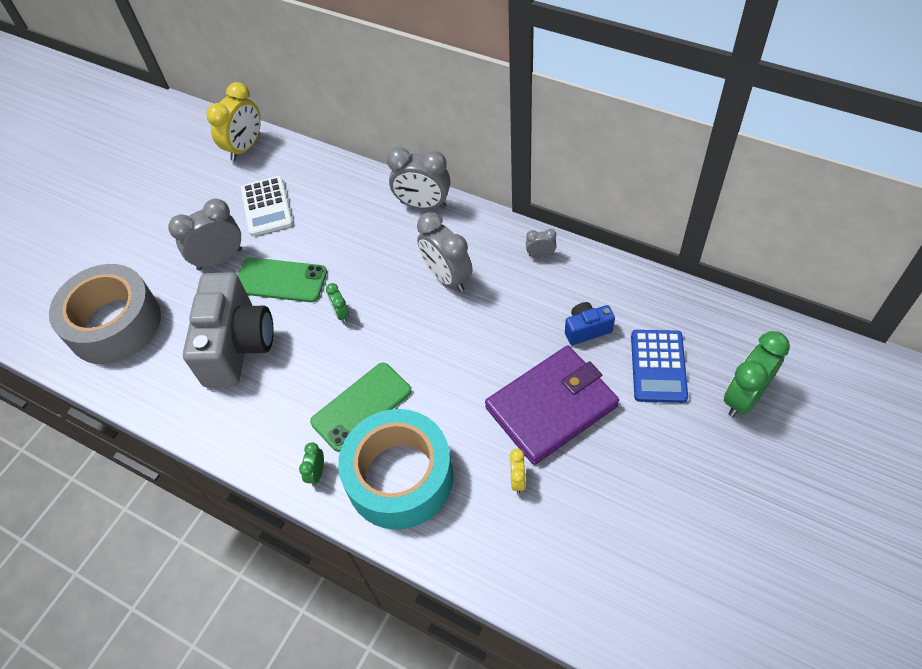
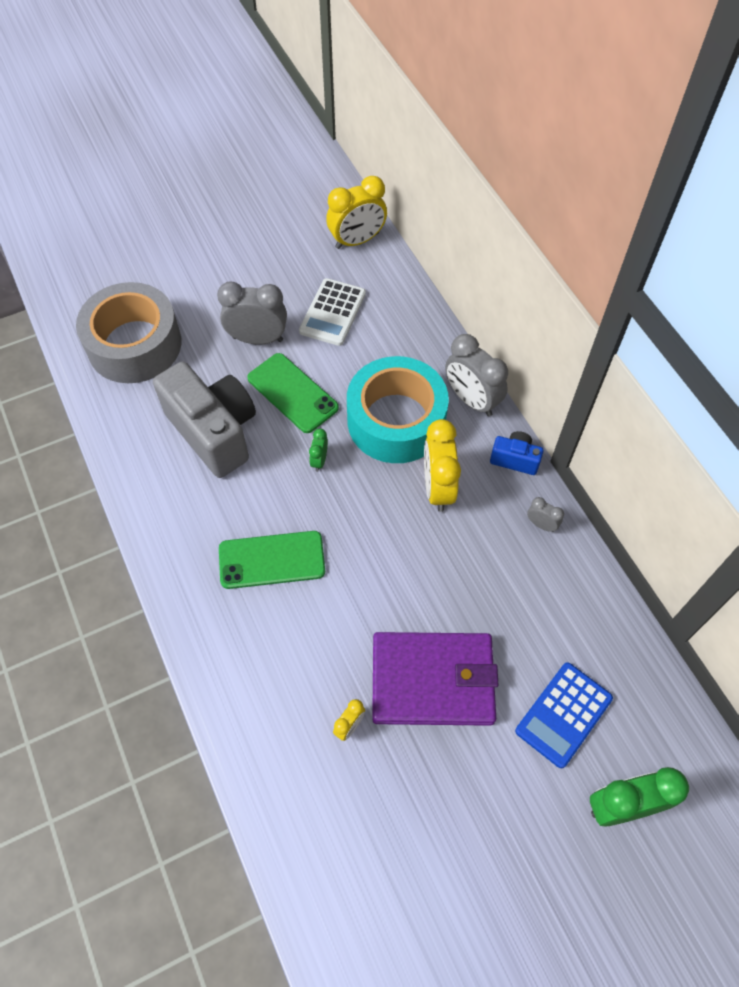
camera: 30 degrees right, 5 degrees up
(238, 346) = (214, 432): grey camera -> grey camera turned 75 degrees counterclockwise
(317, 473) = (192, 594): green clock -> none
(400, 477) = (254, 648): turquoise tape -> turquoise tape (396, 420)
(447, 277) = (438, 488): grey clock -> yellow clock
(586, 329) = (525, 629): blue camera -> blue camera (515, 459)

